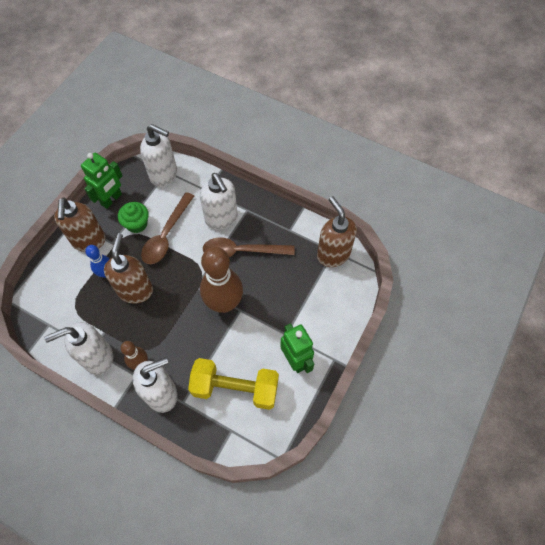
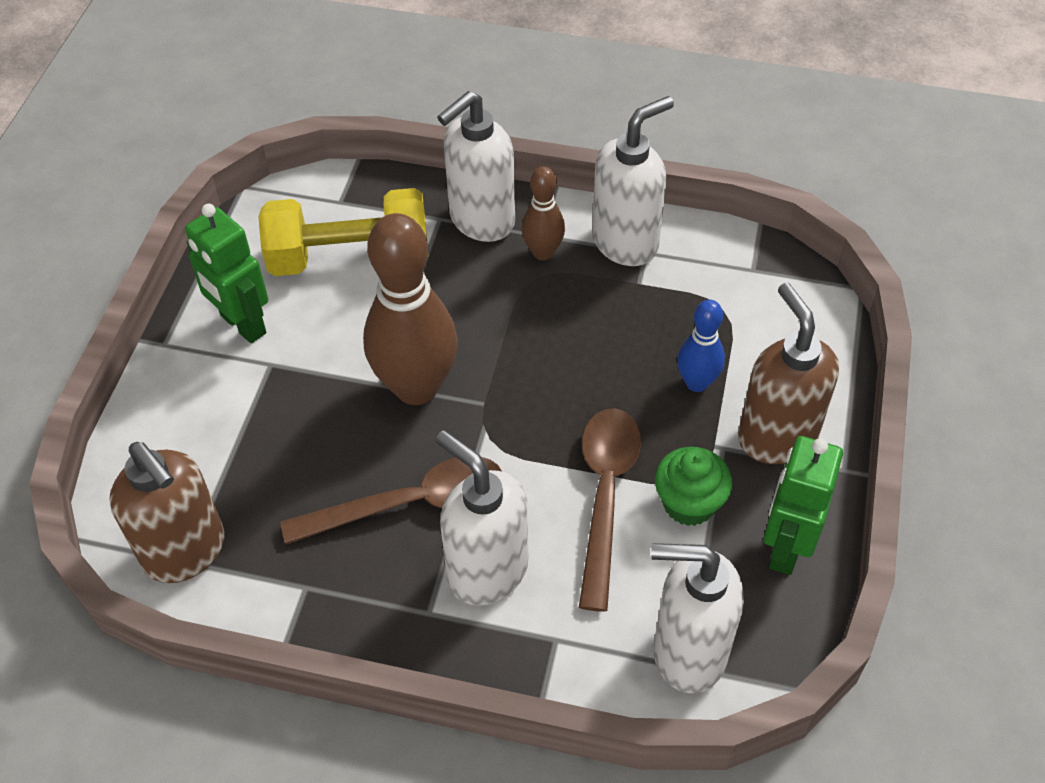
camera: 165 degrees right, 10 degrees down
(135, 290) = (615, 366): brown soap dispenser -> none

